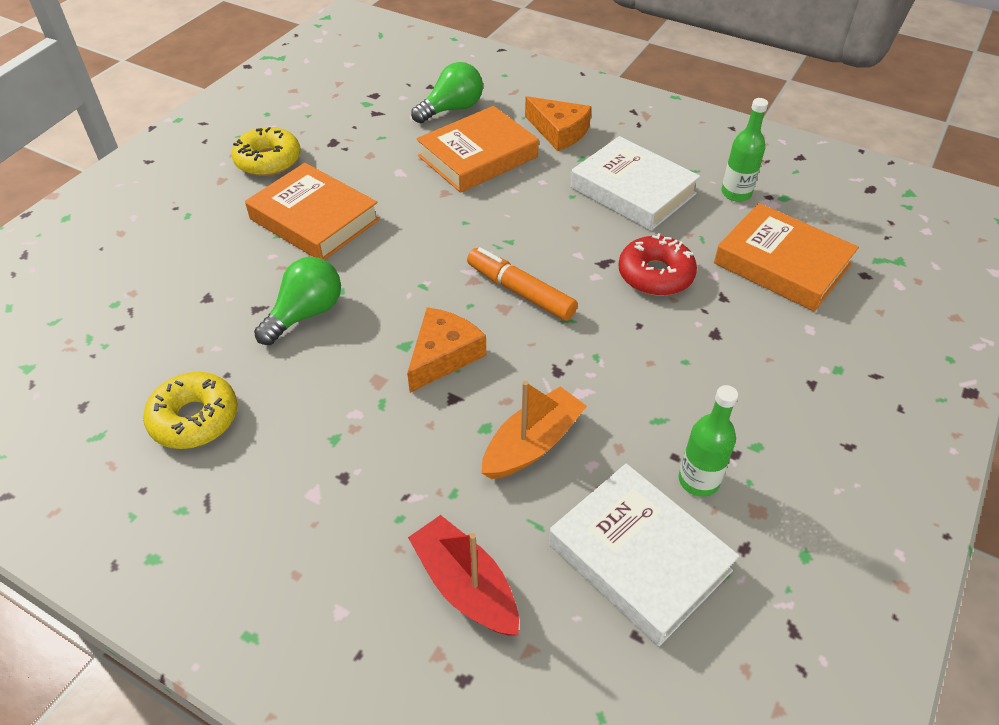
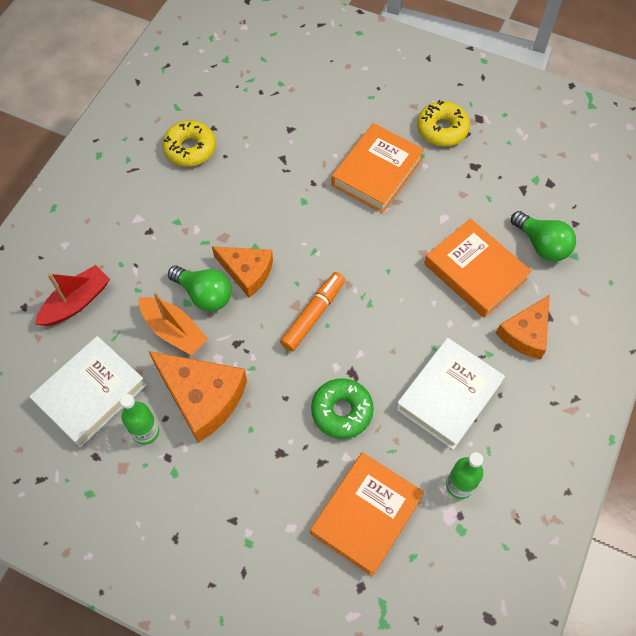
camera: 85 degrees right, 15 degrees up
(306, 314) = (279, 186): green light bulb -> green light bulb (204, 294)
(640, 412) = (202, 397): none -> orange cheese
(655, 275) = (342, 411): red donut -> green donut

